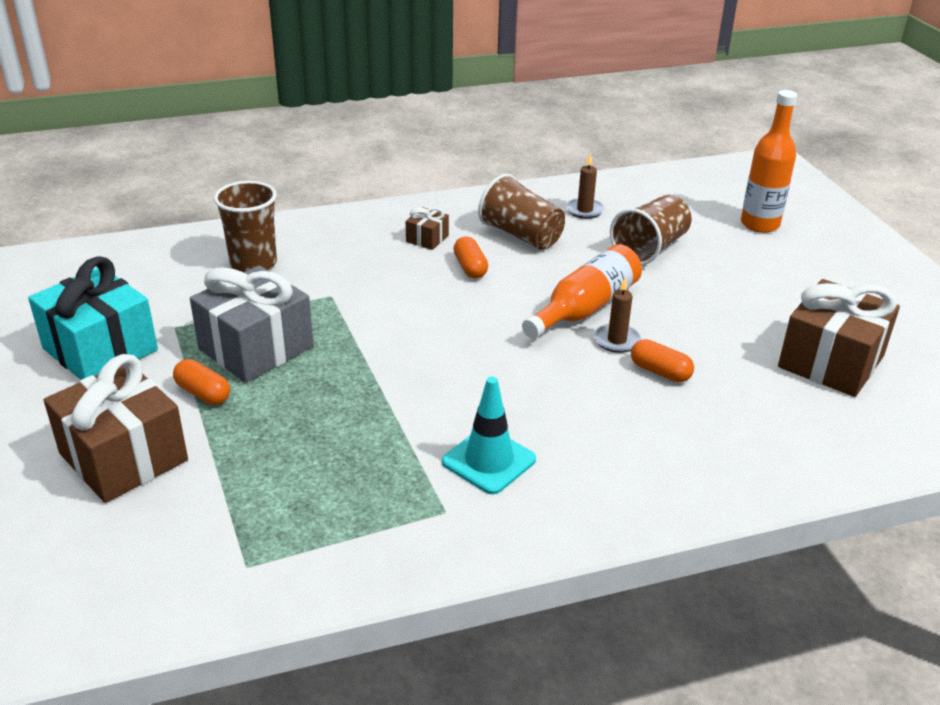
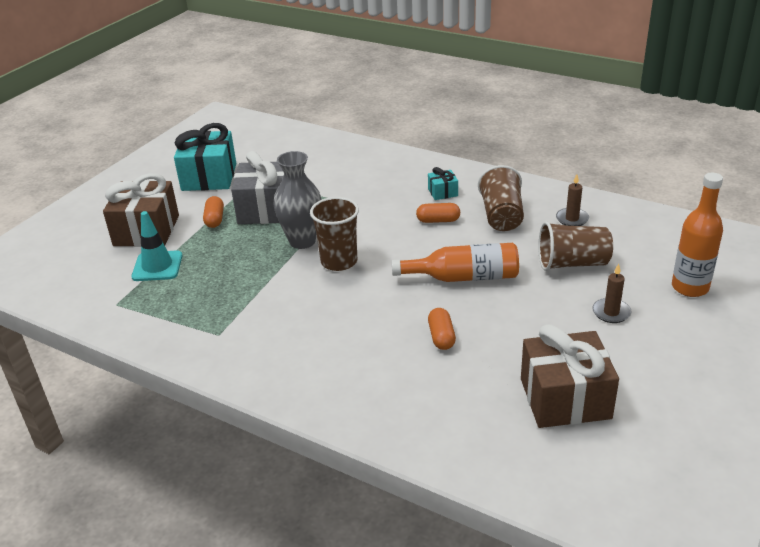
camera: 50 degrees right, 0 degrees up
(253, 264) = (333, 165): brown cup -> brown cup (339, 261)
(362, 360) = (302, 241): none -> grey vase
(427, 239) = (442, 192): brown gift -> turquoise gift
(470, 268) = (438, 220): orange capsule -> orange capsule turned 60 degrees clockwise
(489, 461) = (275, 325): turquoise traffic cone -> turquoise traffic cone (157, 266)
(617, 340) = (448, 305): brown candle -> brown candle (611, 312)

